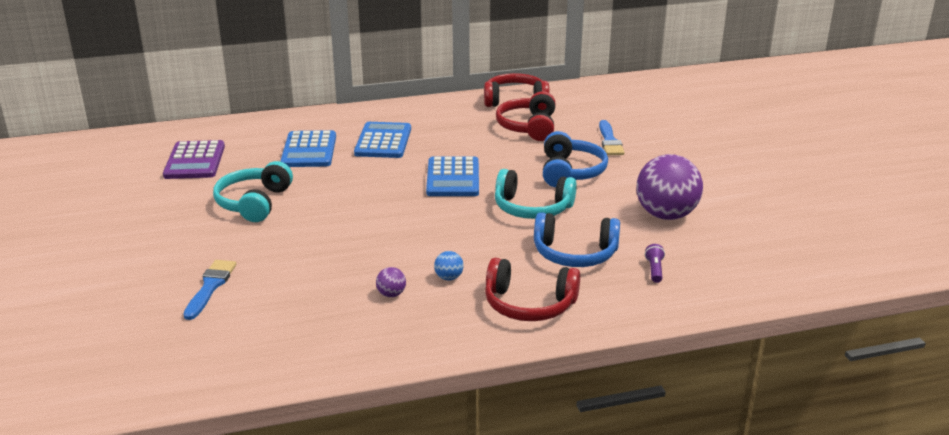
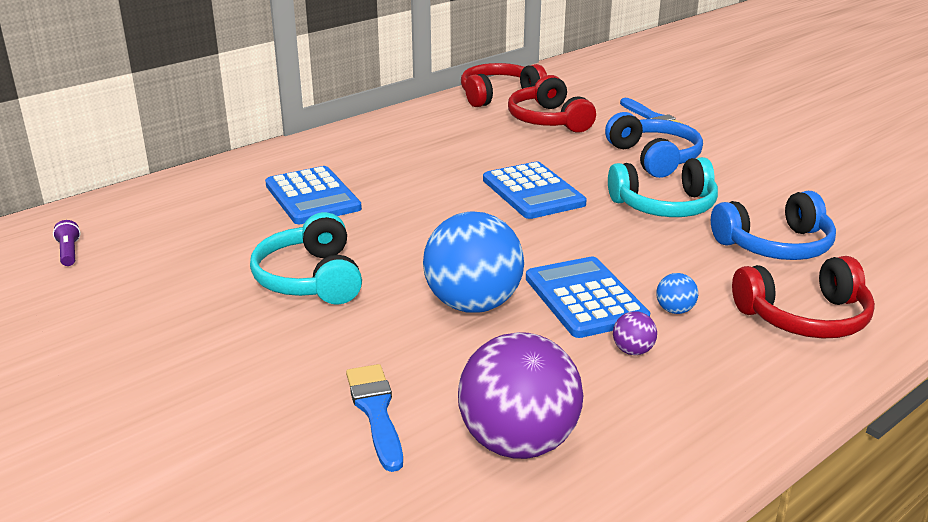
camera: 25 degrees left, 0 degrees up
(195, 161) = (162, 243): purple calculator -> none
(329, 242) = (473, 304): none -> blue ball
(383, 141) = (397, 167): blue calculator -> blue calculator (585, 298)
(654, 270) = (877, 242): purple flashlight -> purple flashlight (69, 252)
(666, 215) = (809, 182): purple ball -> purple ball (518, 443)

